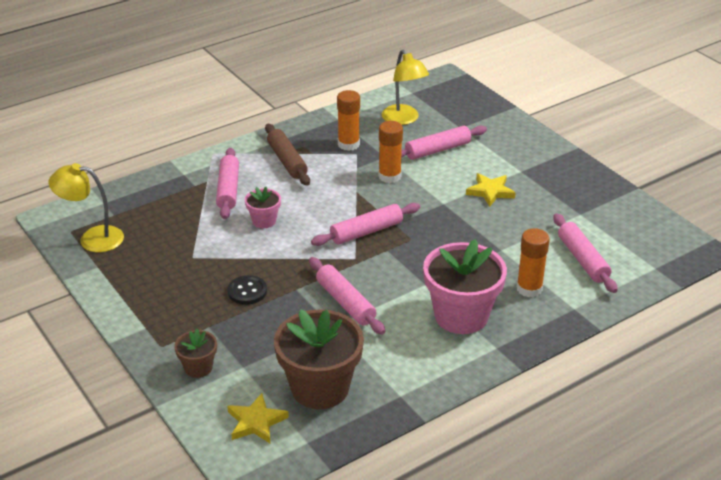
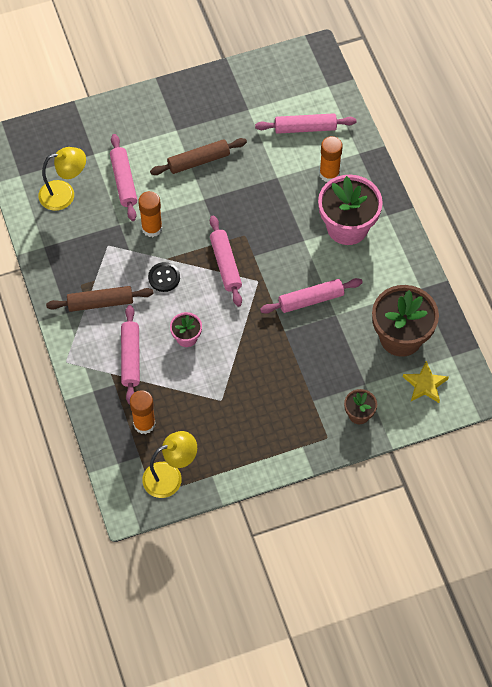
camera: 75 degrees left, 25 degrees up
(92, 238) = (170, 476): yellow lamp -> yellow lamp turned 135 degrees counterclockwise
(228, 190) = (130, 358): pink rolling pin -> pink rolling pin turned 75 degrees clockwise
(247, 291) = (278, 366): black button -> black button (164, 278)
(348, 144) = (90, 248): orange glue stick -> orange glue stick (144, 424)
(490, 191) = (198, 161): yellow star -> brown rolling pin

